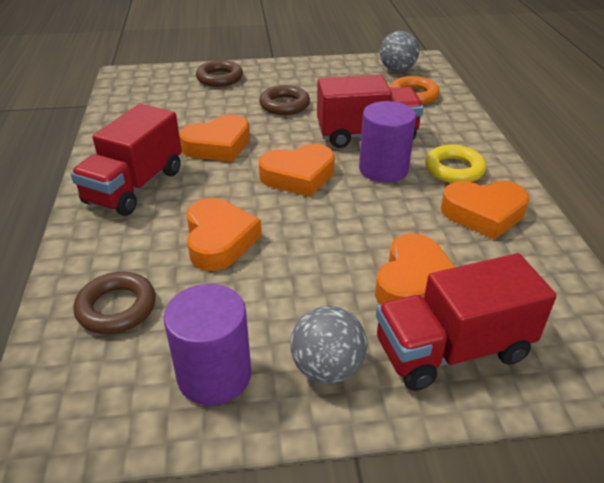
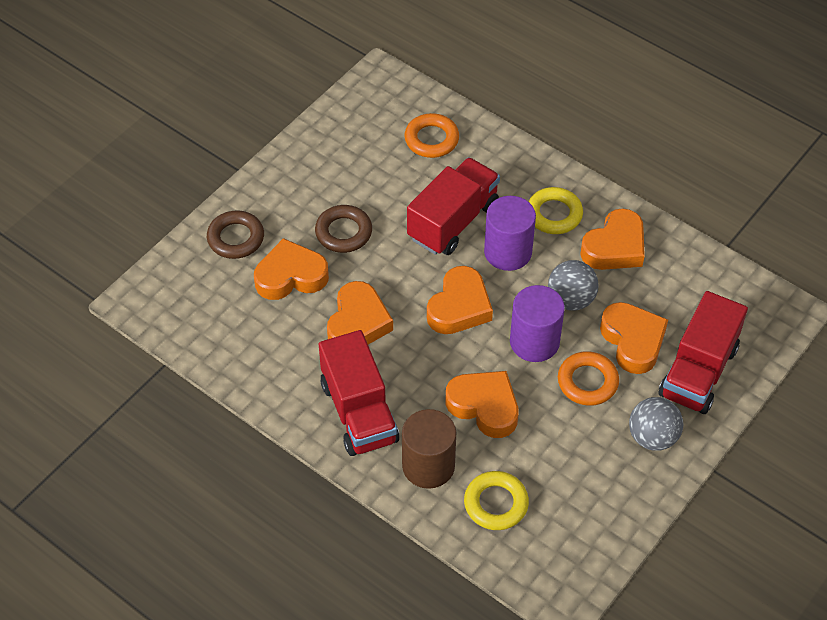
camera: 45 degrees left, 15 degrees up
(117, 308) = (496, 503): brown ring -> yellow ring
(118, 246) = (428, 466): none -> brown cylinder
(214, 375) = (604, 491): purple cylinder -> purple cylinder (534, 342)
(219, 106) = (291, 276): none -> orange heart
(327, 282) = (587, 382): none -> orange ring
(397, 70) = (377, 109): grey ball -> grey ball (571, 300)

